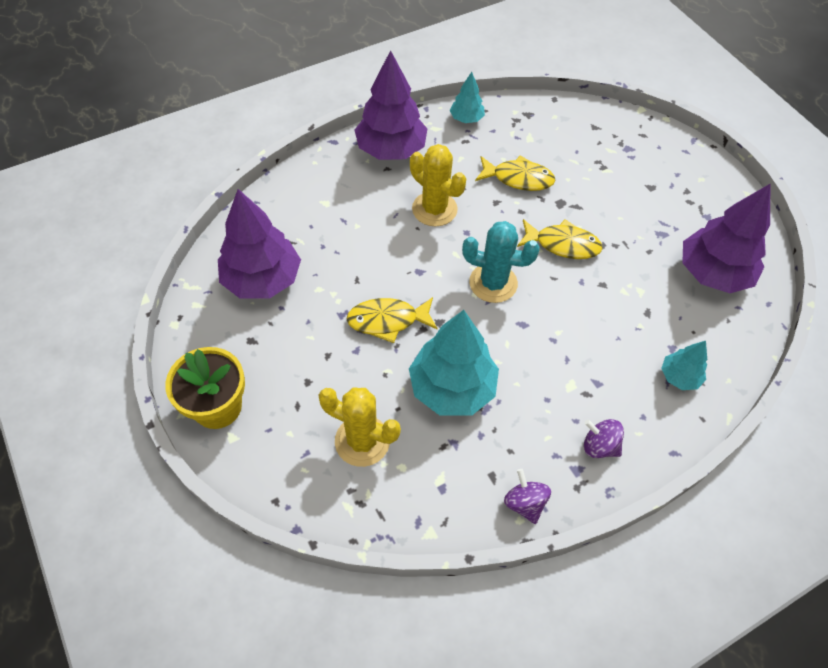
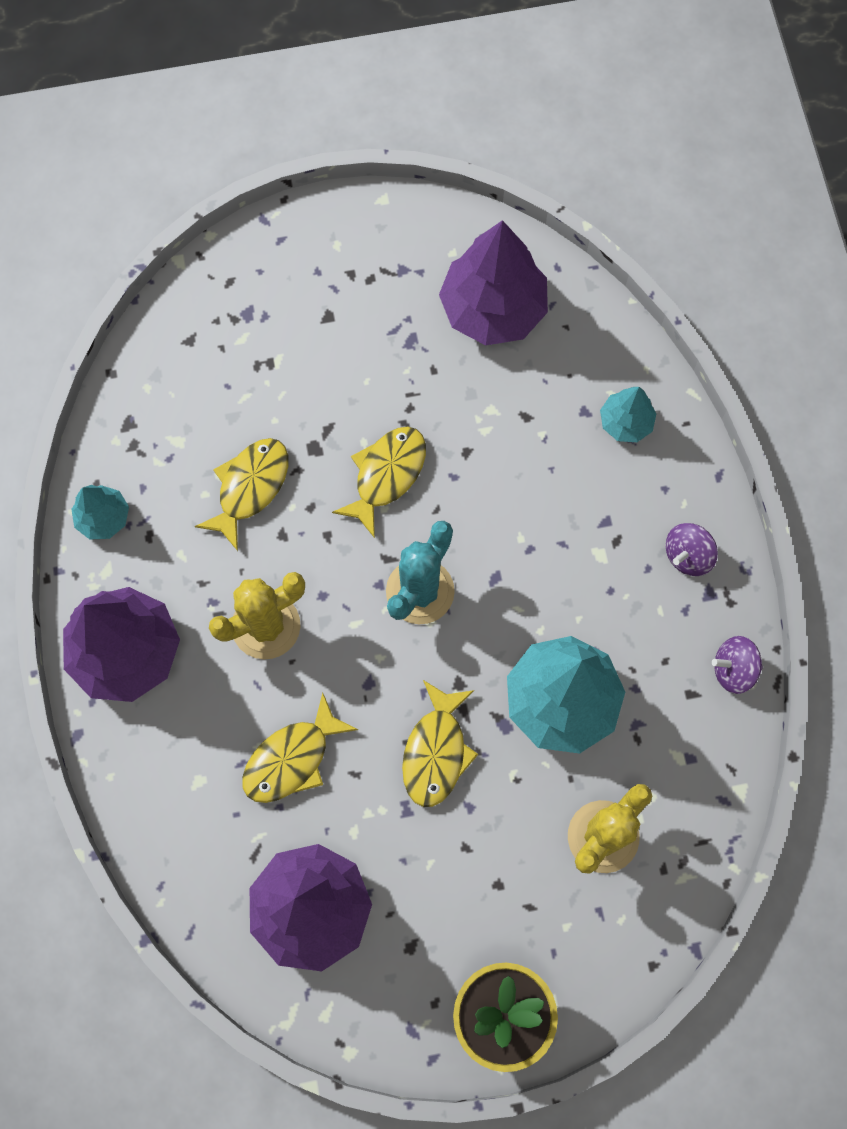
camera: 70 degrees left, 15 degrees up
(355, 244) = (292, 758): none -> yellow fish

